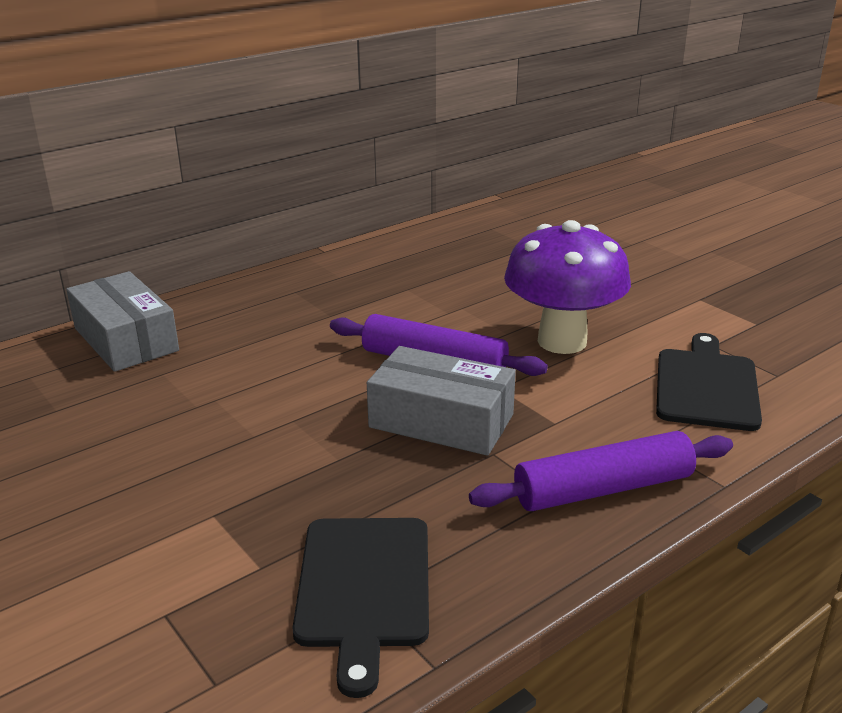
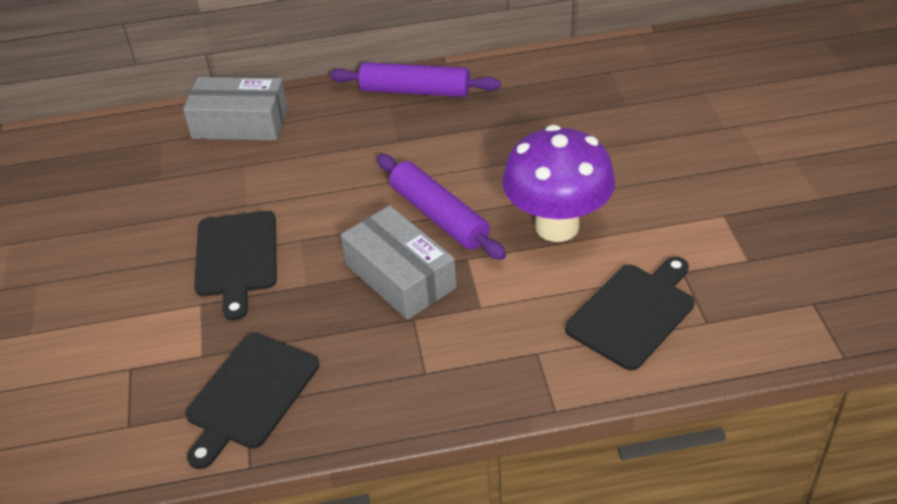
camera: 30 degrees right, 15 degrees up
(126, 339) = (240, 123): grey box -> grey box turned 75 degrees counterclockwise
(225, 457) = (236, 258): none -> black cutting board
(603, 489) = (463, 379): purple rolling pin -> purple rolling pin (415, 91)

